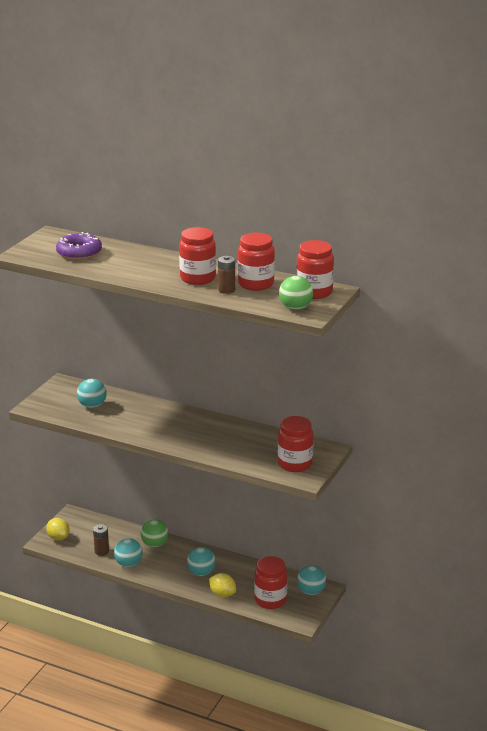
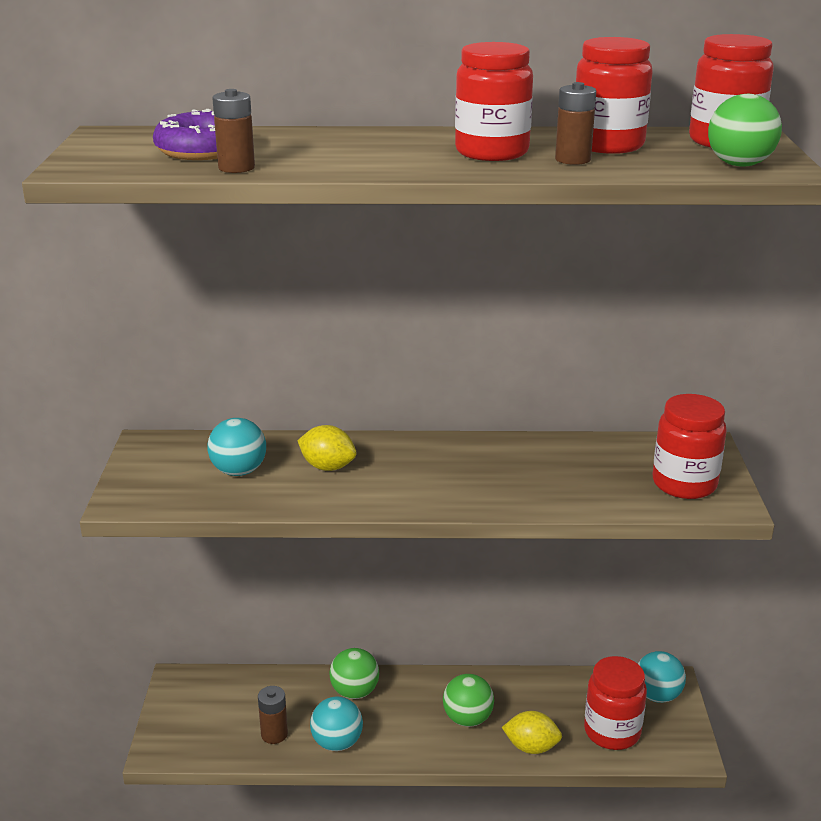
camera: 25 degrees left, 0 degrees up
(58, 537) = (180, 732): yellow lemon -> yellow lemon (328, 467)
(81, 267) = (236, 168): none -> brown battery
(201, 572) = (467, 719): turquoise ball -> green ball

